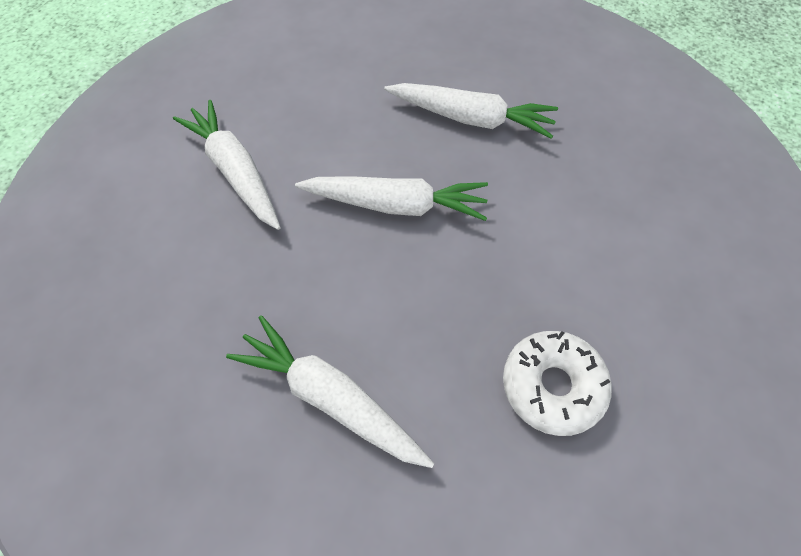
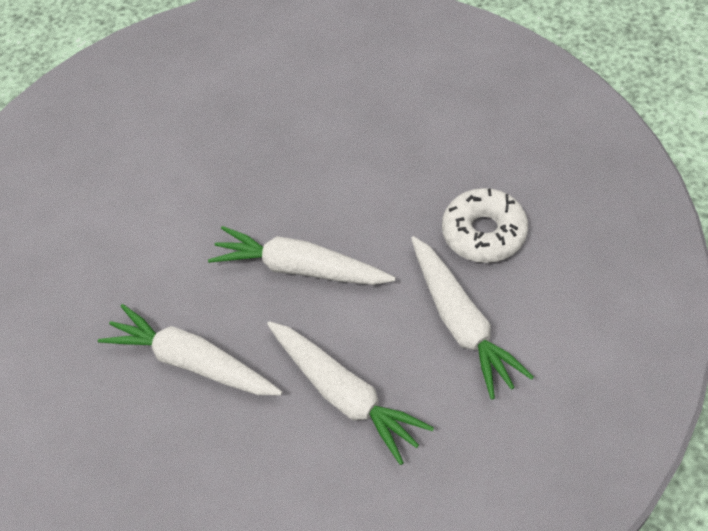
camera: 165 degrees left, 5 degrees down
(331, 398) = (380, 127): white carrot -> white carrot (344, 394)
(552, 386) = (219, 121): white donut -> white donut (484, 233)

